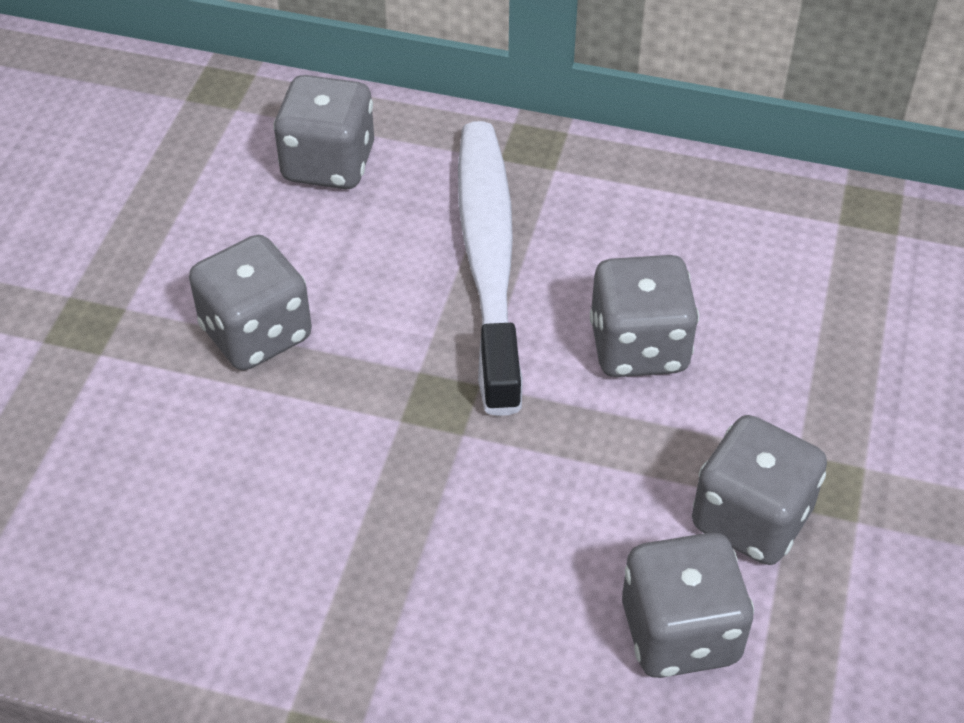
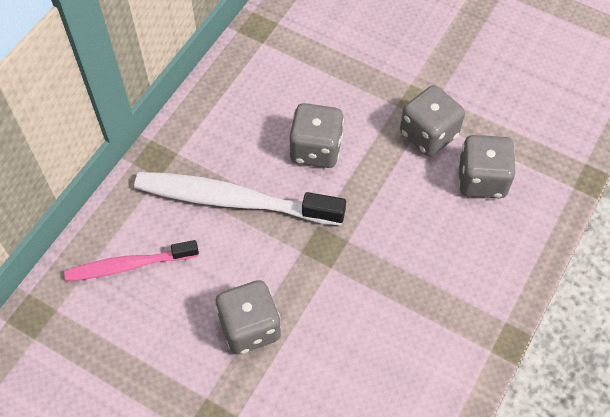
camera: 75 degrees left, 10 degrees up
(329, 164) = (128, 265): grey dice -> pink toothbrush

